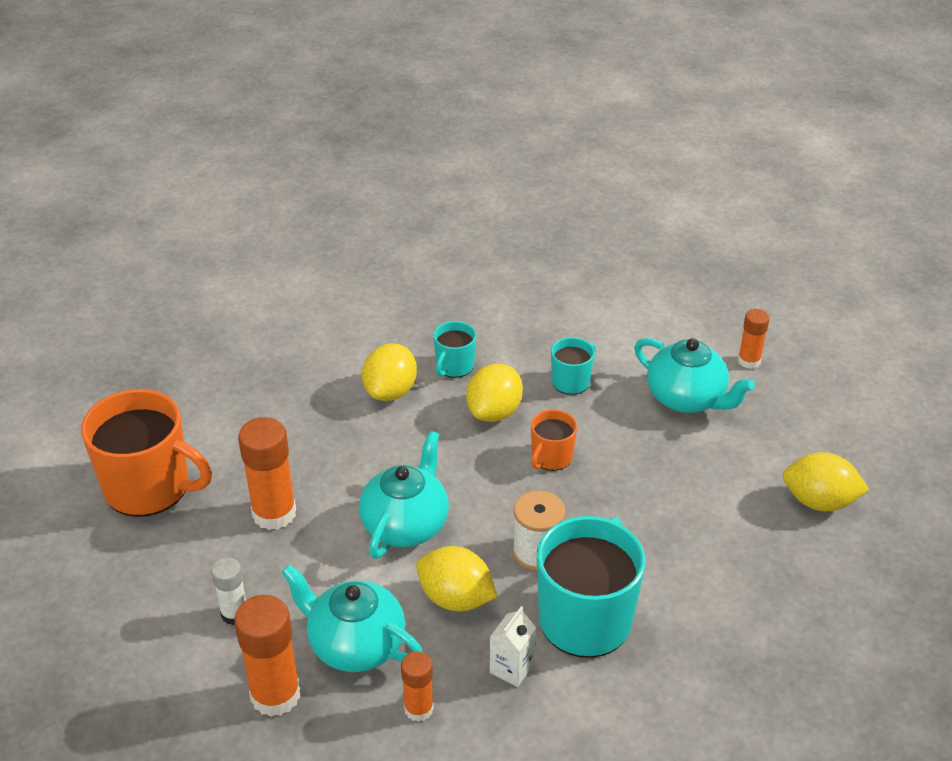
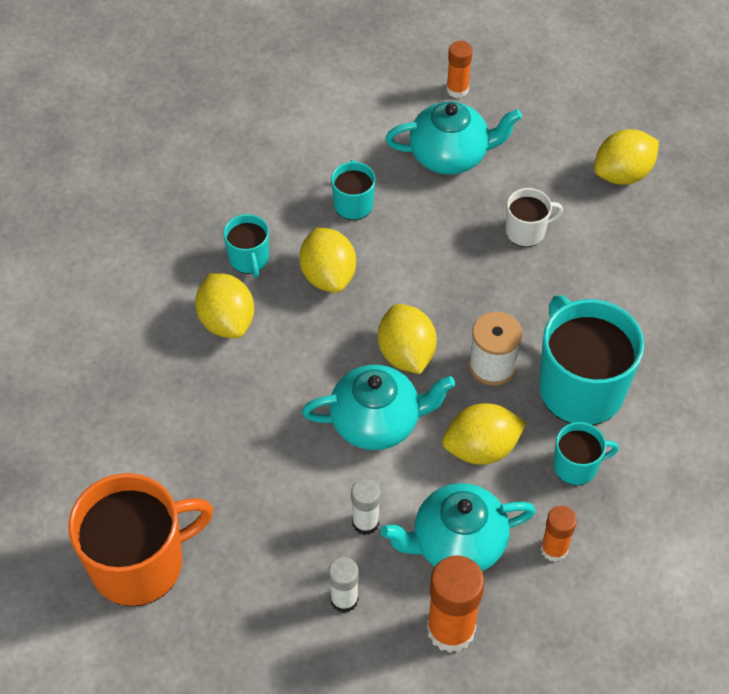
camera: 45 degrees left, 15 degrees up
(274, 513) = (269, 498): orange glue stick -> none
(313, 579) = (365, 522): none -> white glue stick
(406, 524) = (377, 422): turquoise teapot -> turquoise teapot turned 105 degrees clockwise
(483, 498) = (406, 354): none -> yellow lemon
(511, 668) = (576, 466): white carton -> turquoise mug
(551, 457) = (414, 281): orange mug -> none
(683, 485) = (526, 231): none -> white mug

